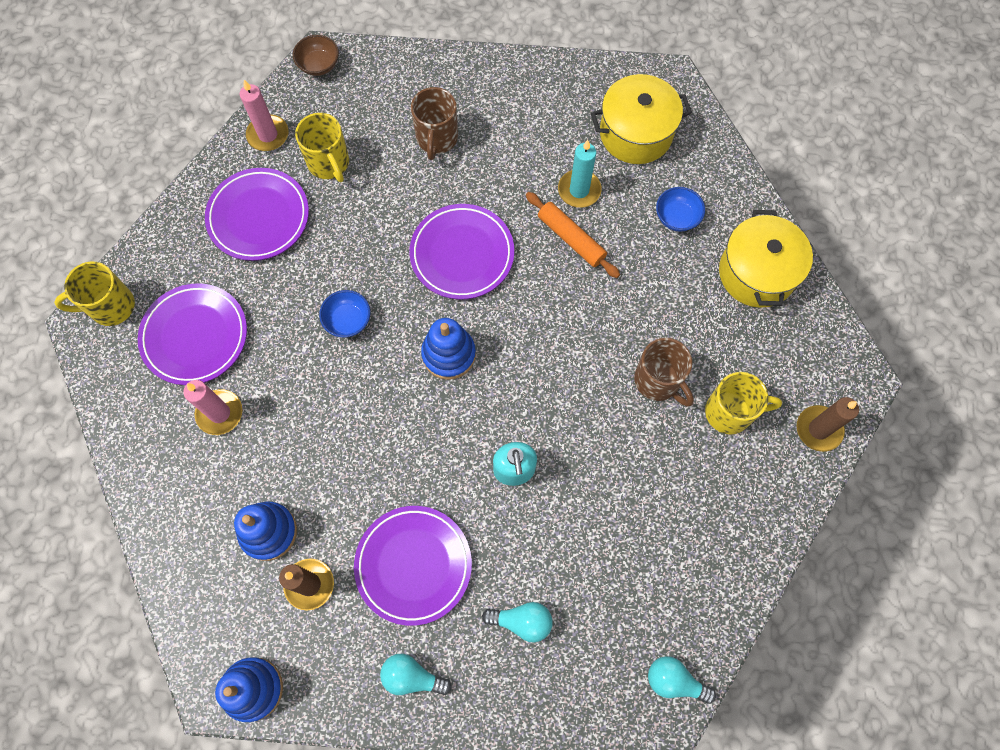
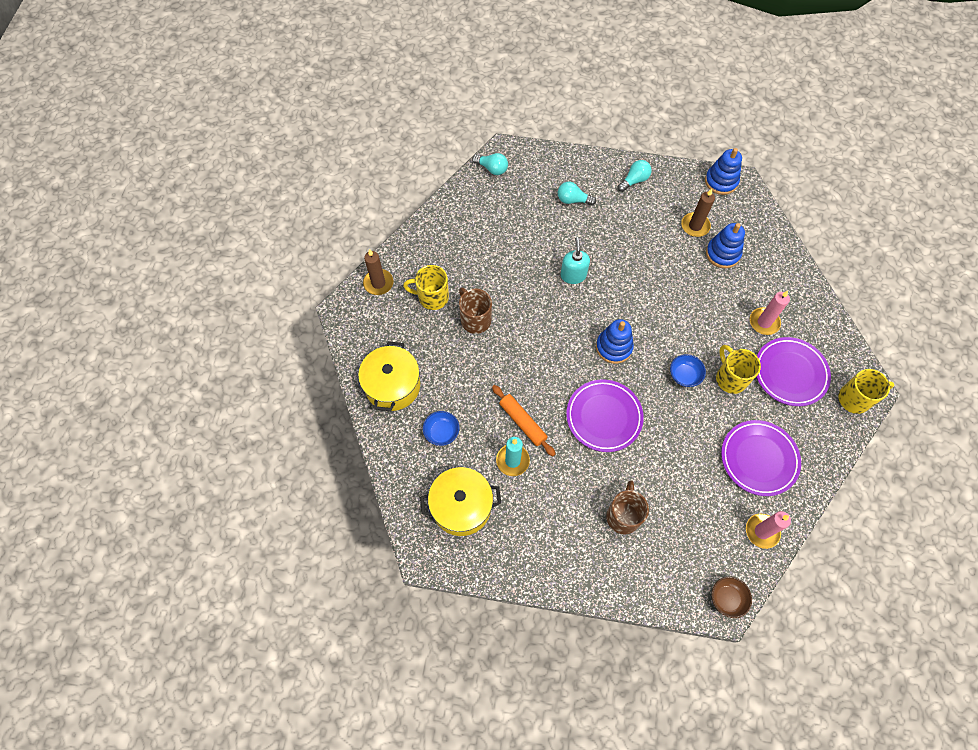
camera: 175 degrees left, 5 degrees down
(329, 163) = (709, 500): yellow mug -> yellow mug (730, 378)
(412, 676) = (634, 180): turquoise light bulb -> turquoise light bulb turned 60 degrees counterclockwise
(413, 565) = (634, 231): purple plate -> none

